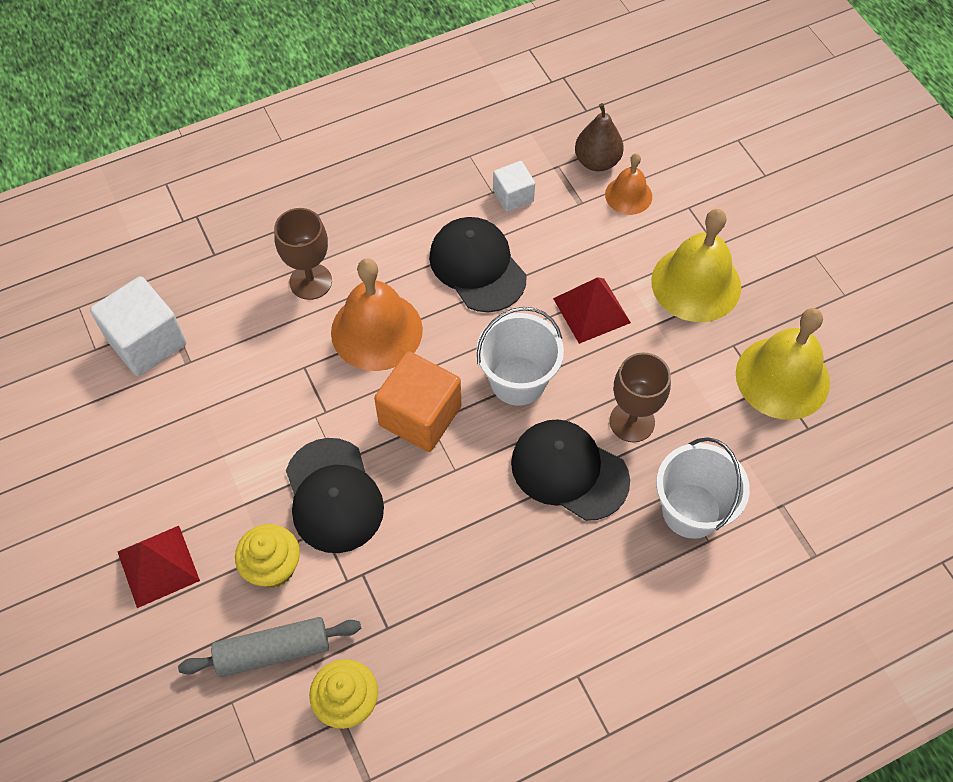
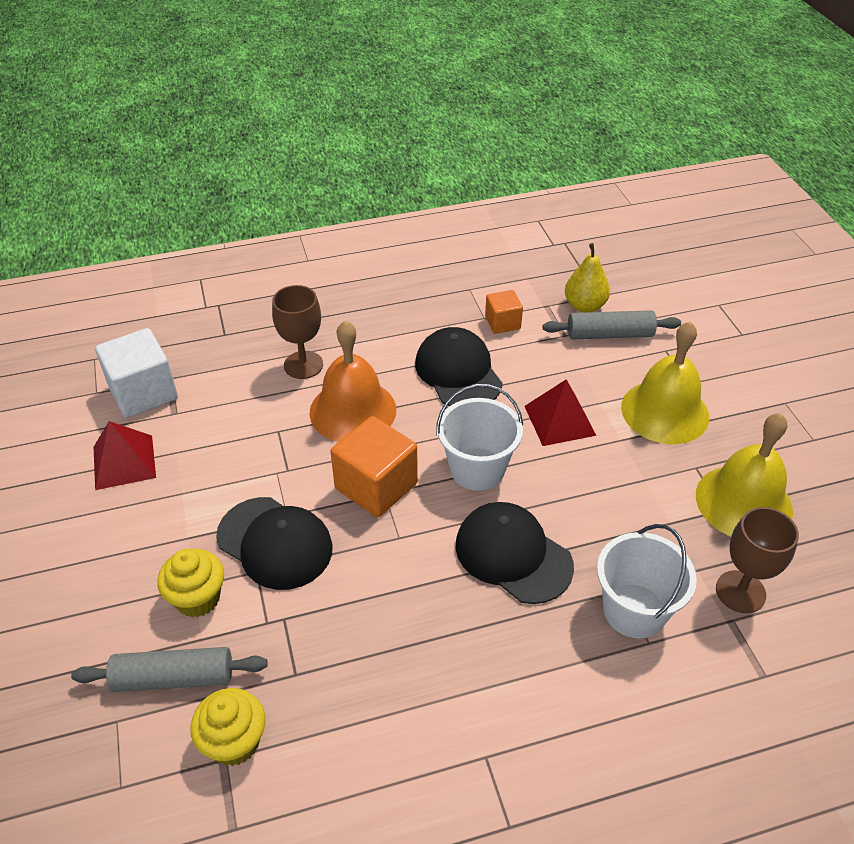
camera: 10 degrees right, 15 degrees down
(158, 566) = (88, 580): red pyramid -> red pyramid (124, 462)
(333, 496) = (275, 543): black cap -> black cap turned 45 degrees counterclockwise
(513, 196) = (502, 323): white cube -> orange cube
(597, 161) = (584, 306): brown pear -> yellow pear
(628, 195) = (609, 334): orange bell -> grey rolling pin
(632, 421) = (584, 520): brown goblet -> brown goblet (740, 592)

